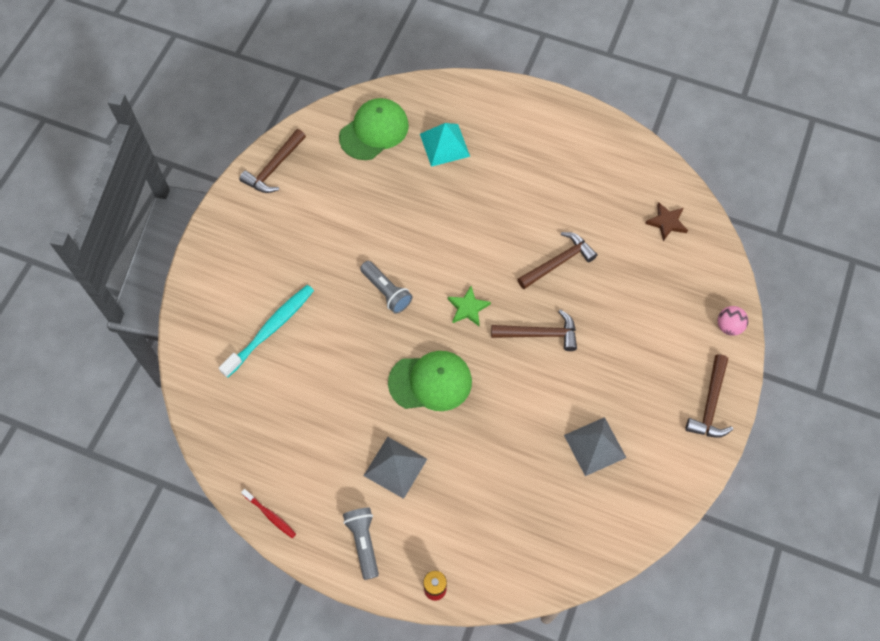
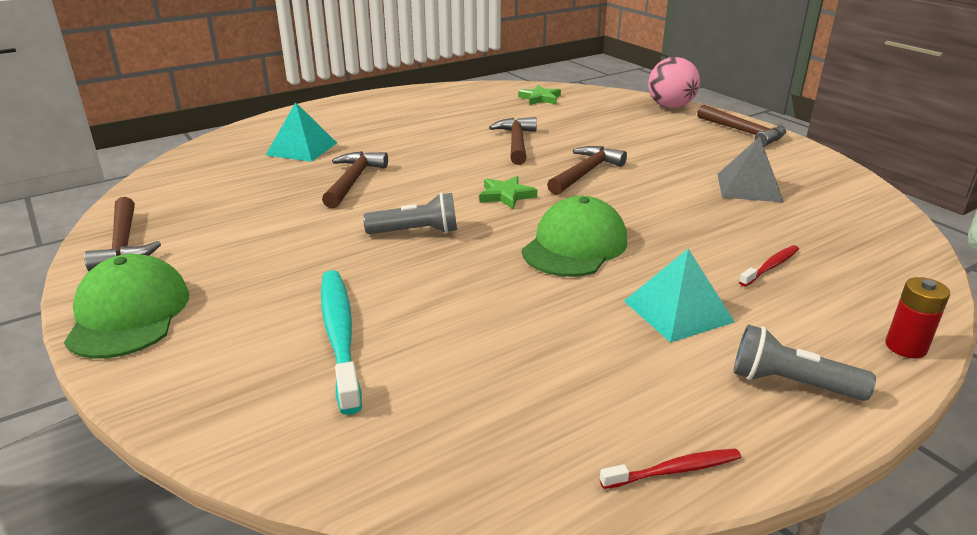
camera: 55 degrees left, 35 degrees down
(374, 131) = (213, 174): green cap -> green cap (129, 314)
(395, 467) = (677, 311): grey pyramid -> turquoise pyramid
(423, 211) = (353, 181): none -> brown hammer
(481, 497) = (770, 266): none -> red toothbrush
(666, 222) = (540, 98): brown star -> green star
(728, 326) = (670, 107): pink ball -> pink ball, size x1.66

